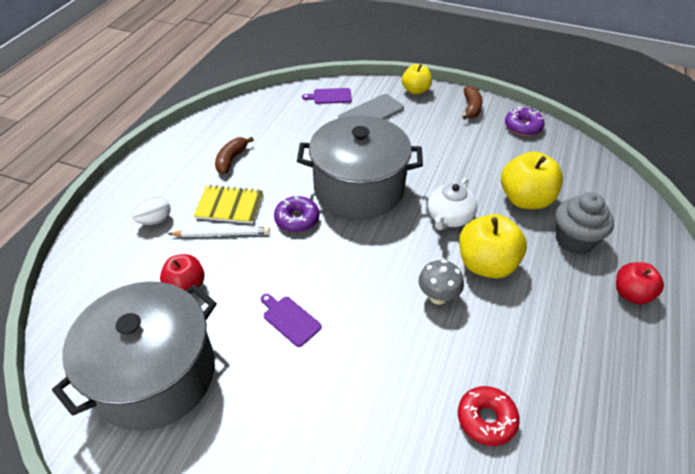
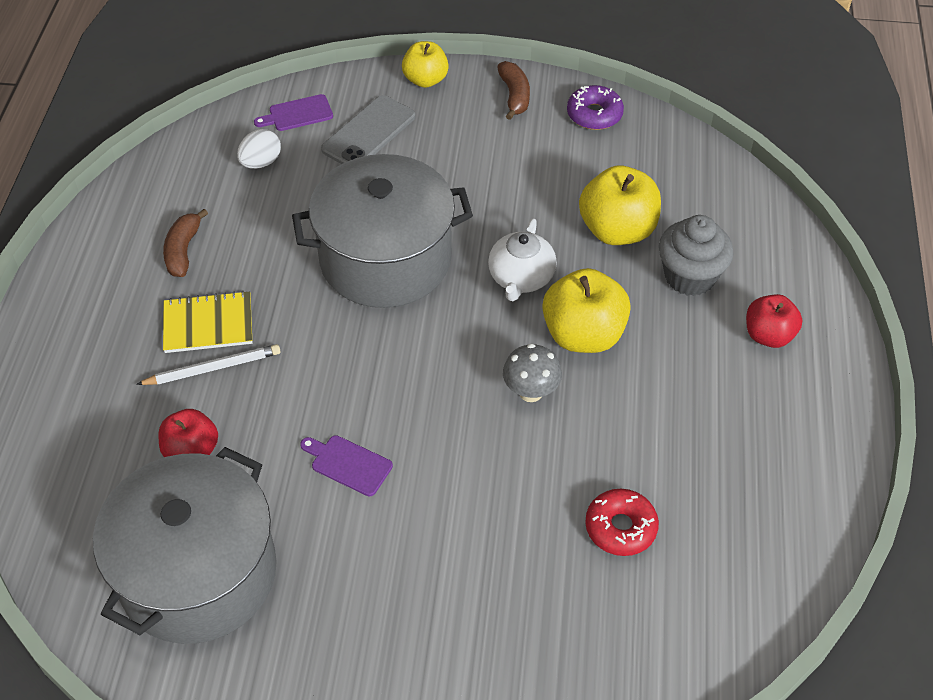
camera: 15 degrees left, 5 degrees up
(155, 220) = (107, 368): white egg -> white egg (261, 162)
(297, 219) = (312, 324): purple donut -> none

